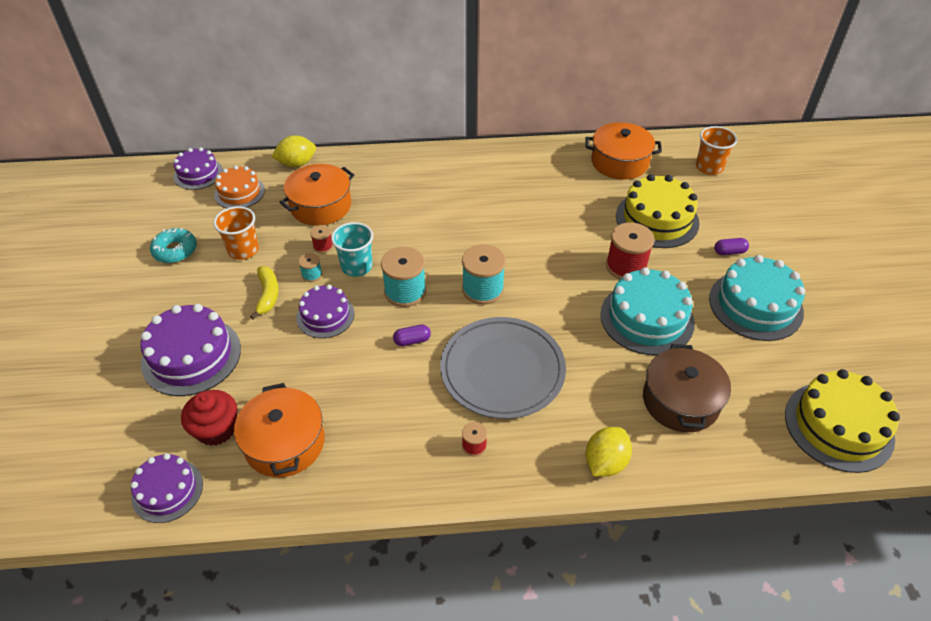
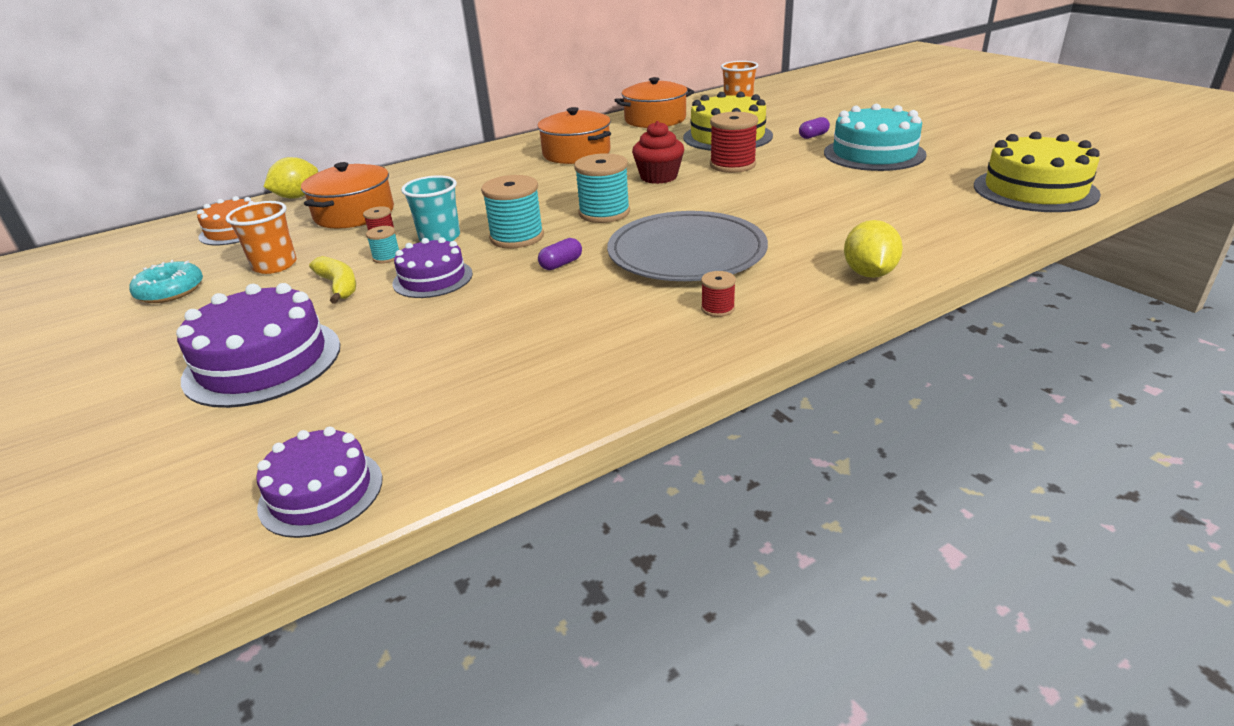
camera: 25 degrees left, 15 degrees down
(198, 174) = (163, 233): purple cake -> none
(216, 429) = (356, 409): red cupcake -> red cupcake (659, 177)
(284, 443) = (472, 386): orange pot -> orange pot (576, 153)
(647, 318) = (790, 185): turquoise cake -> none
(680, 401) = (886, 217): brown pot -> none

